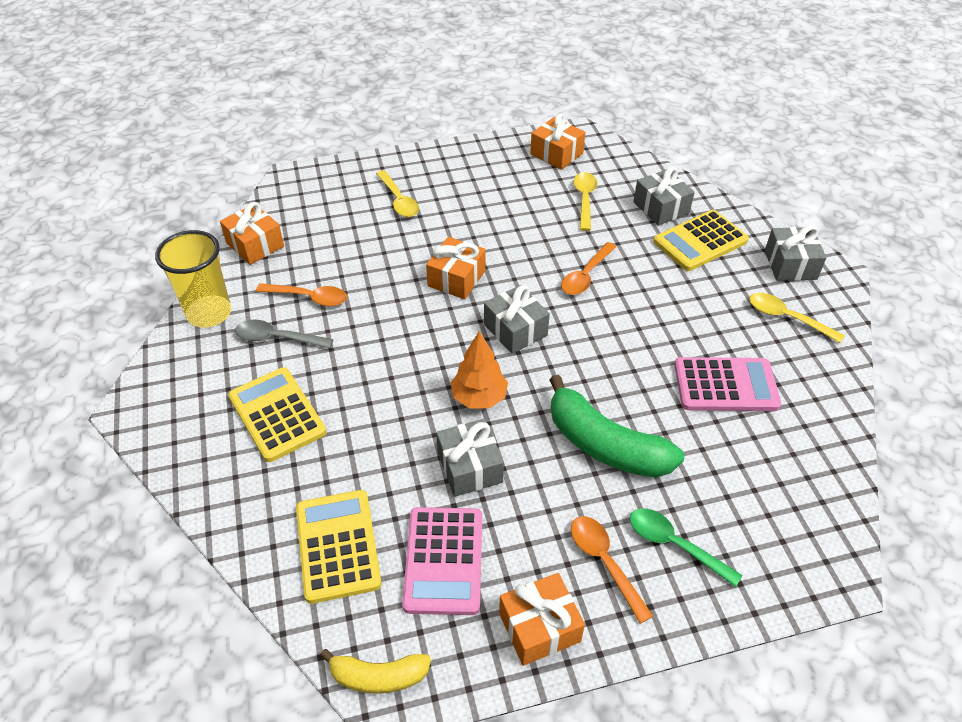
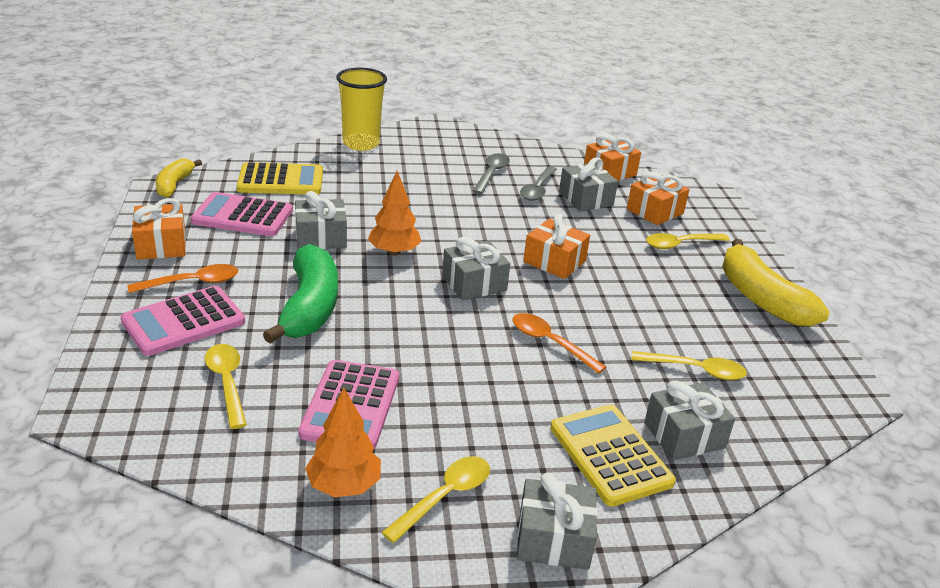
camera: 95 degrees right, 15 degrees down
(209, 313) = (525, 151): yellow cup -> yellow cup (361, 143)
(277, 414) = (410, 169): yellow calculator -> none
(309, 297) = (538, 189): orange spoon -> grey spoon
(323, 261) = (585, 199): none -> grey gift
(472, 162) = (761, 298): none -> yellow banana
(556, 154) = (794, 366): orange gift -> orange gift (655, 211)
(604, 445) = (310, 307): green banana -> green banana turned 135 degrees clockwise
(674, 545) = (183, 322): green spoon -> pink calculator
(743, 477) = (227, 383): none -> yellow spoon
(809, 372) = (344, 485): none -> orange tree

